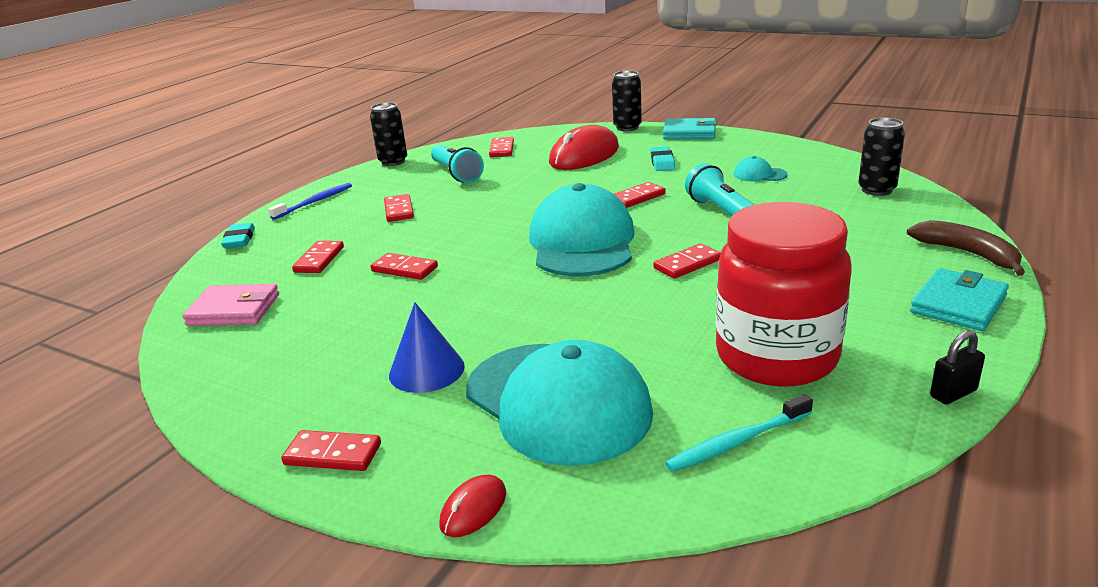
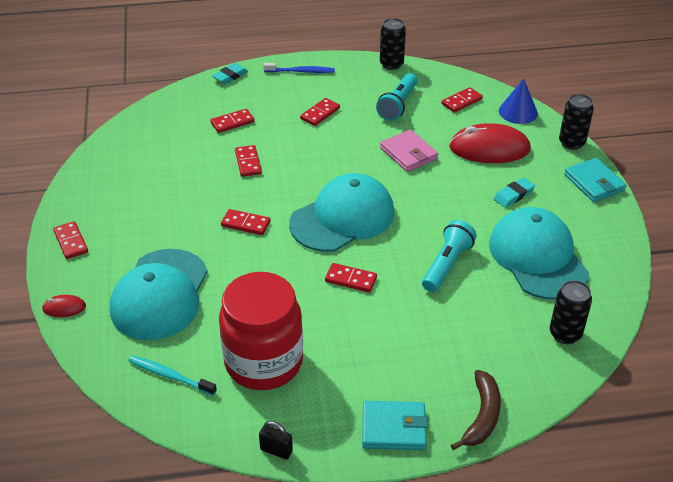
camera: 50 degrees right, 15 degrees up
(234, 310) = (158, 128): pink wallet -> pink wallet (408, 153)
(426, 370) = (154, 232): blue cone -> blue cone (518, 112)
(637, 198) = (435, 211): red domino -> red domino (245, 224)
(759, 174) = (537, 257): turquoise cap -> turquoise cap, size x2.47

